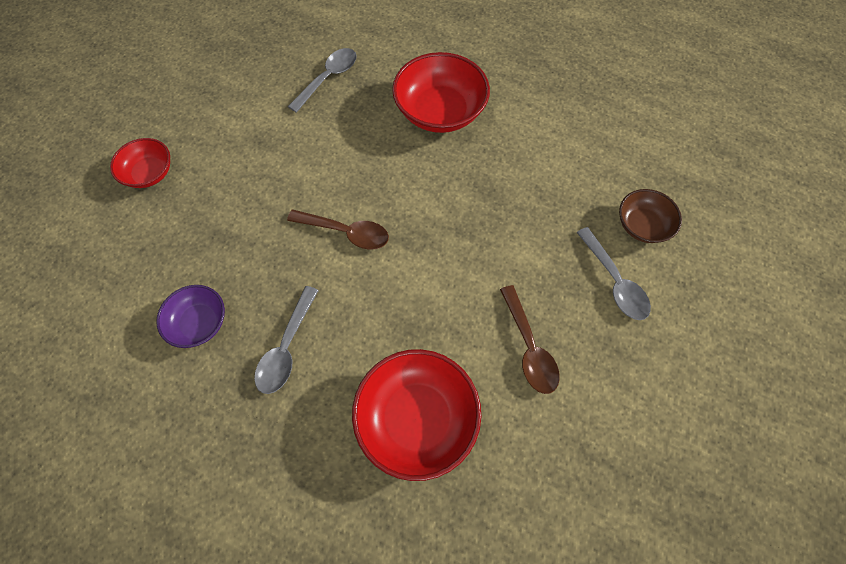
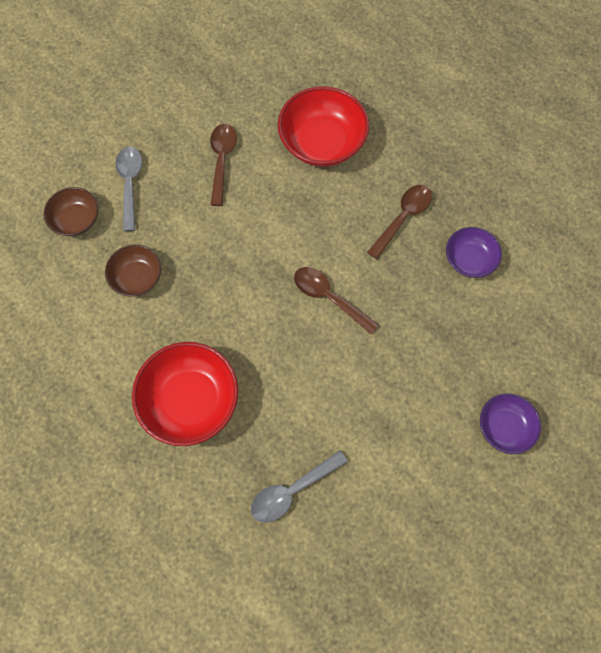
camera: 160 degrees left, 5 degrees up
(149, 173) = (504, 426): red bowl -> purple bowl
(287, 347) = (403, 218): grey spoon -> brown spoon
(545, 191) = (137, 277): none -> brown bowl

